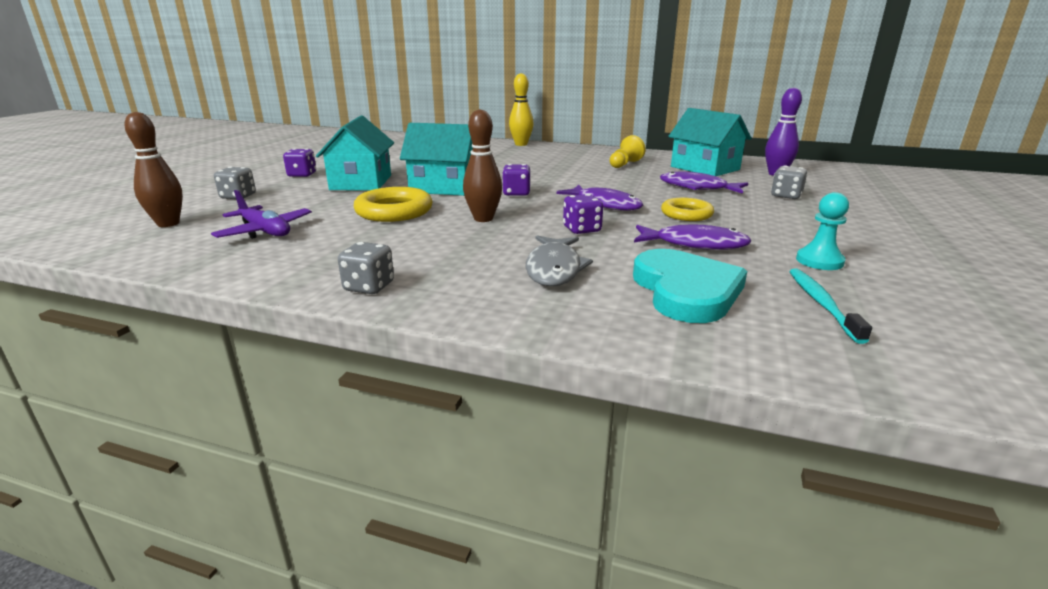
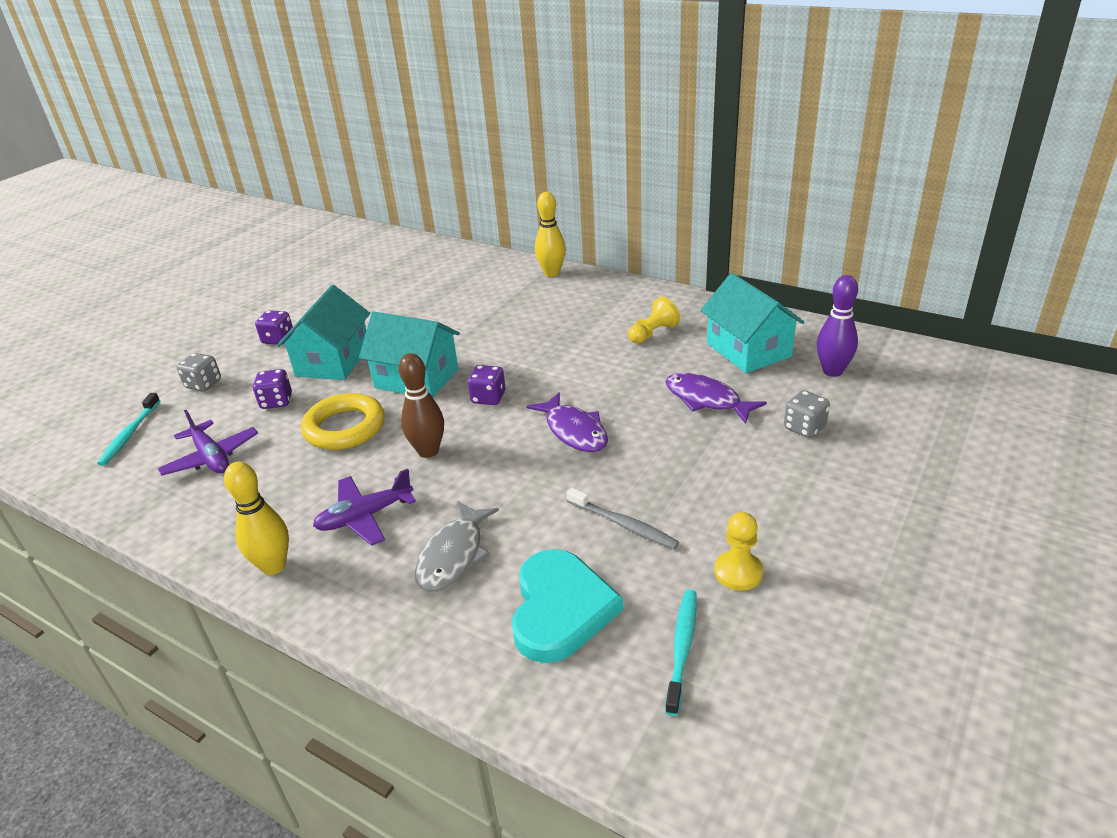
camera: 15 degrees right, 10 degrees up
(168, 224) = (129, 434): brown bowling pin -> turquoise toothbrush
(369, 287) = (273, 566): grey dice -> yellow bowling pin
(448, 254) = (365, 516): none -> purple plane
(582, 229) = (520, 483): purple dice -> purple dice (276, 401)
(686, 214) = (654, 460): yellow ring -> none
(695, 244) = (623, 525): purple fish -> grey toothbrush
(819, 261) = (738, 572): turquoise pawn -> yellow pawn

